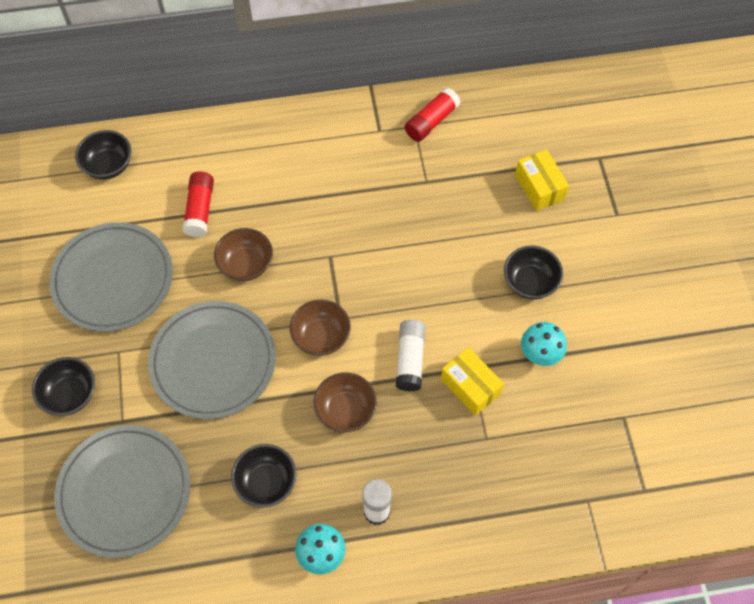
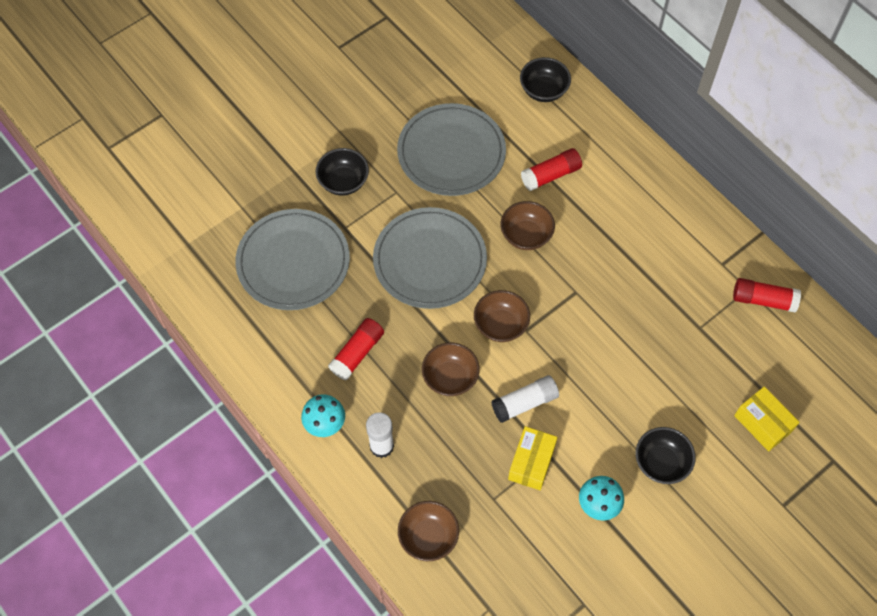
camera: 60 degrees right, 0 degrees up
(266, 482) = (357, 353): black bowl -> red glue stick
(491, 517) = (428, 537): none -> brown bowl
(539, 187) = (762, 423): yellow box -> yellow box turned 75 degrees counterclockwise

